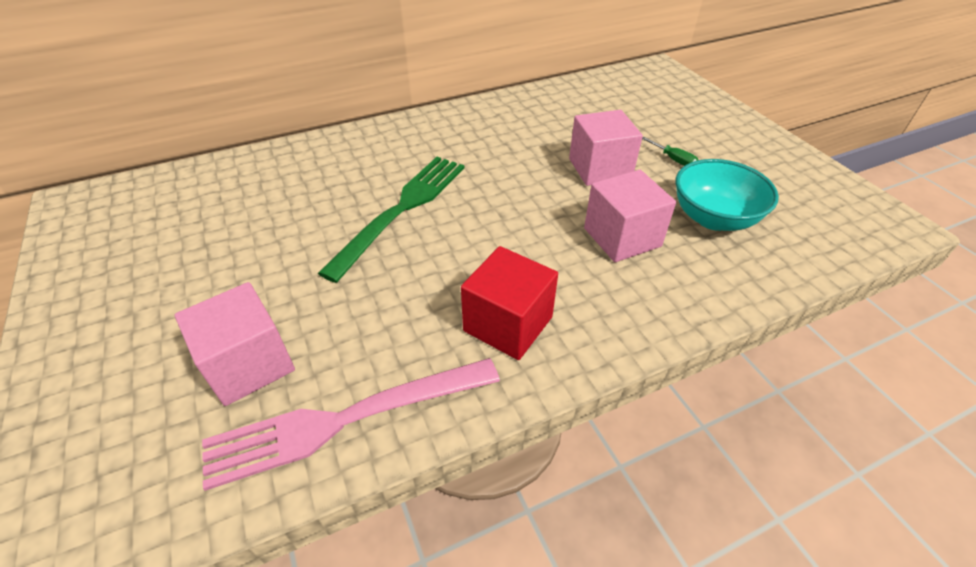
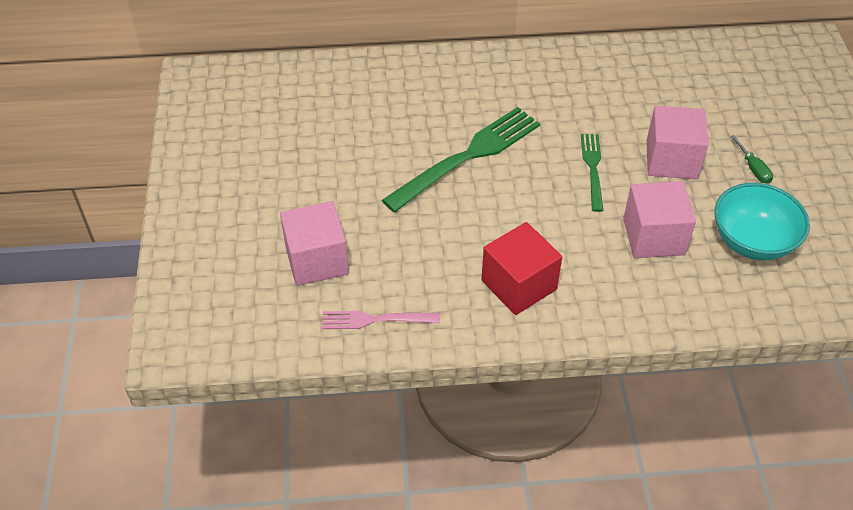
camera: 20 degrees right, 5 degrees up
(344, 421) = (375, 320): pink fork -> pink fork, size x0.55
(531, 191) = (592, 168): none -> green fork

